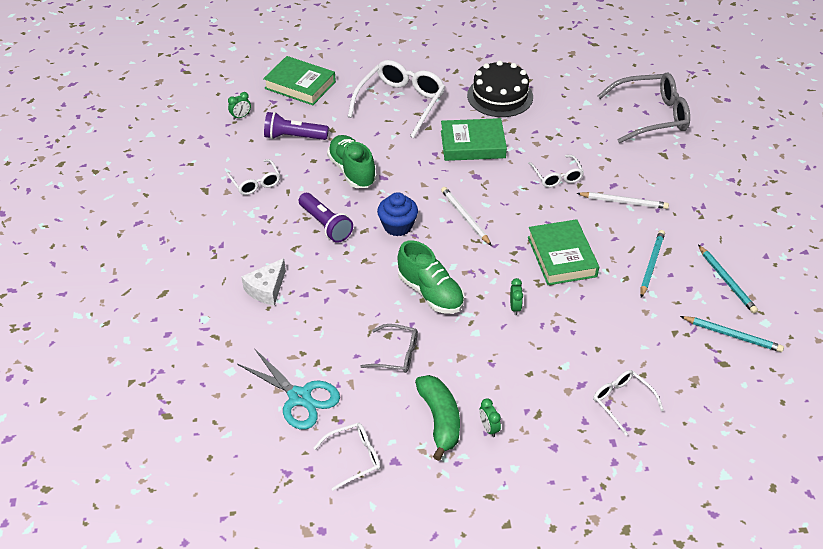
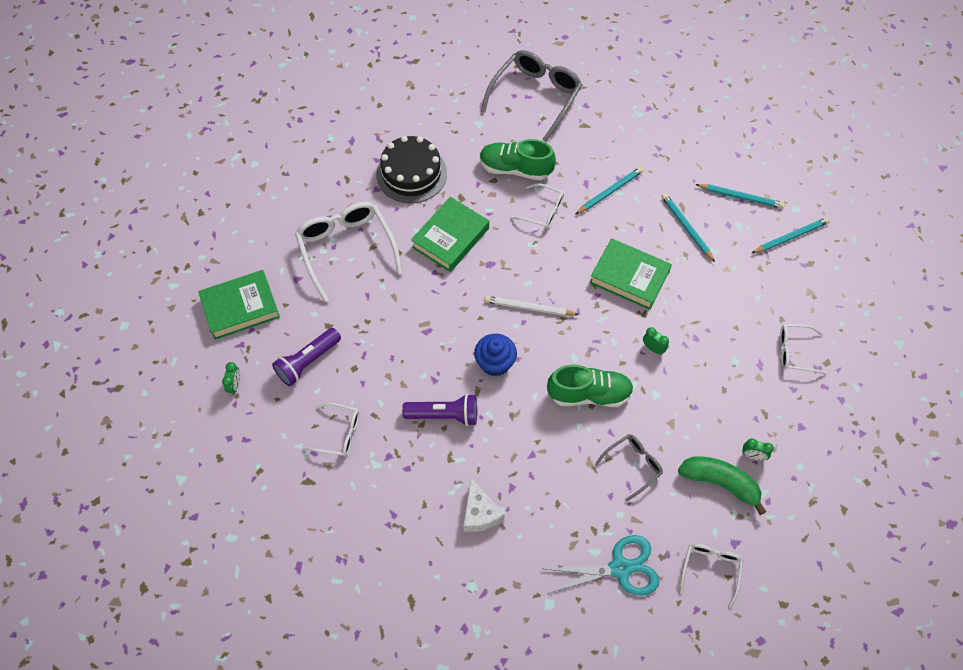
camera: 50 degrees left, 15 degrees up
(352, 171) = (397, 348): green shoe -> green shoe (515, 169)
(623, 202) = (610, 192): white pencil -> turquoise pencil

